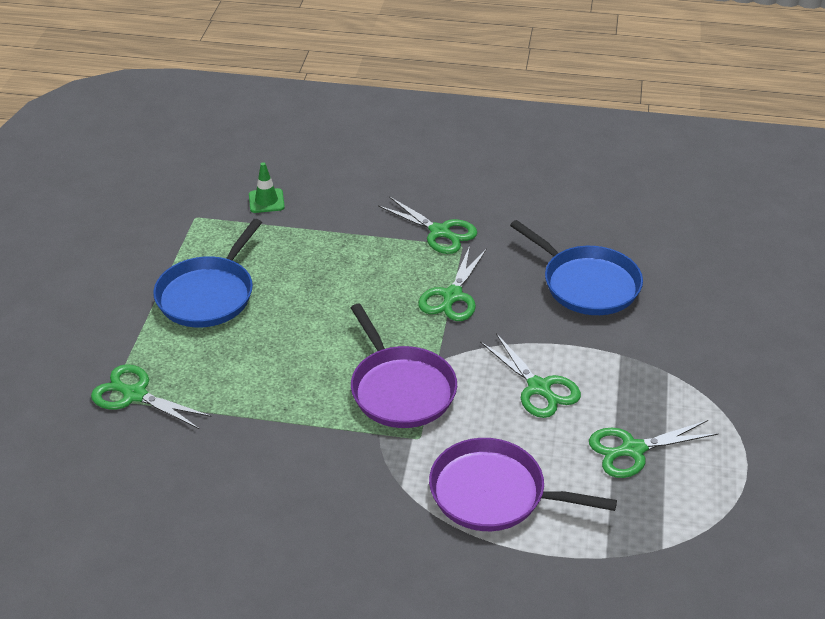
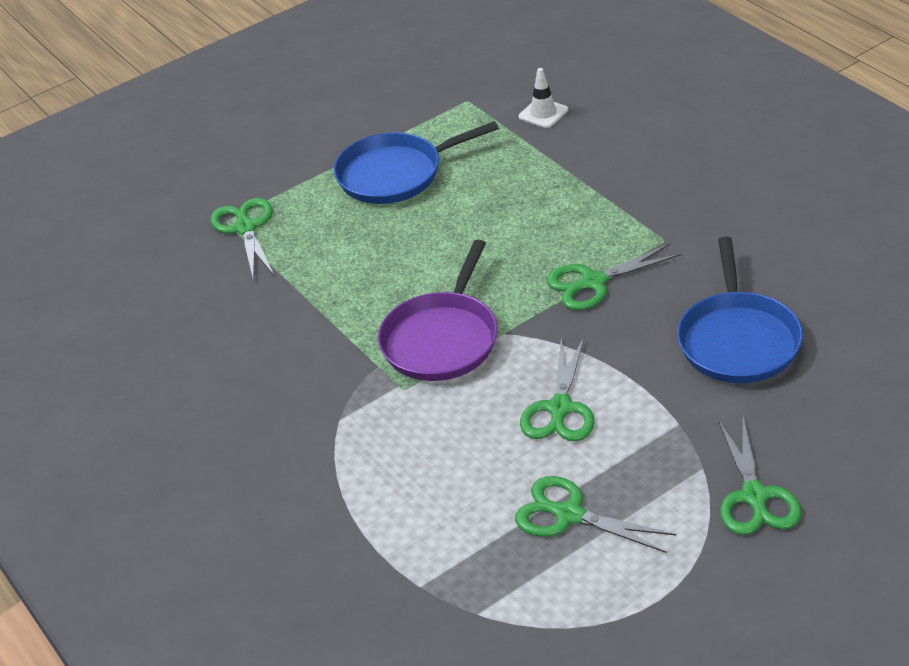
camera: 50 degrees right, 0 degrees up
(266, 201) = (543, 113): green traffic cone -> white traffic cone
(440, 232) = (661, 217): green scissors -> green scissors (754, 497)
(494, 493) = (401, 472): purple pan -> none

